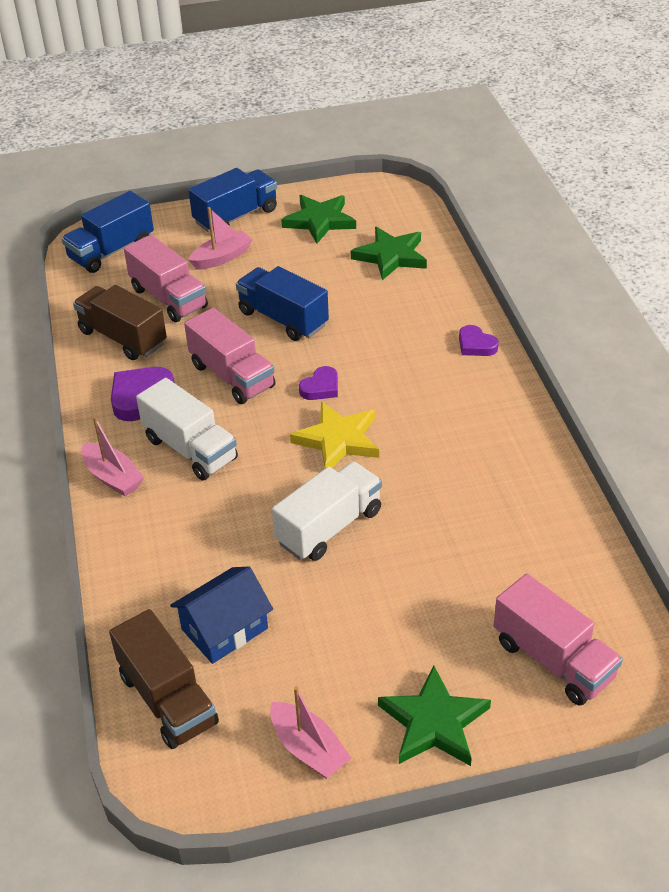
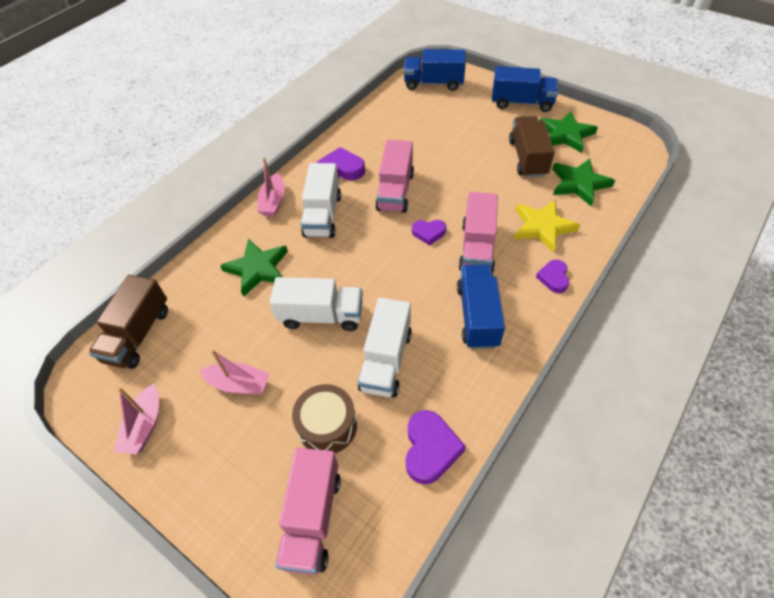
camera: 50 degrees right, 10 degrees up
(123, 338) = (376, 133): brown truck -> brown truck (527, 158)
(169, 298) = (425, 126): pink truck -> pink truck (477, 247)
(222, 258) = (482, 122): pink boat -> pink boat (239, 384)
(225, 629) = (205, 323): blue house -> none
(283, 319) = (465, 178): blue truck -> blue truck (477, 316)
(338, 440) = (395, 270): yellow star -> yellow star (542, 227)
(434, 722) = (208, 480): green star -> green star (257, 269)
(439, 510) = (386, 360): none -> white truck
(466, 595) = (327, 426): none -> brown drum
(564, 536) = (430, 449): none -> purple heart

